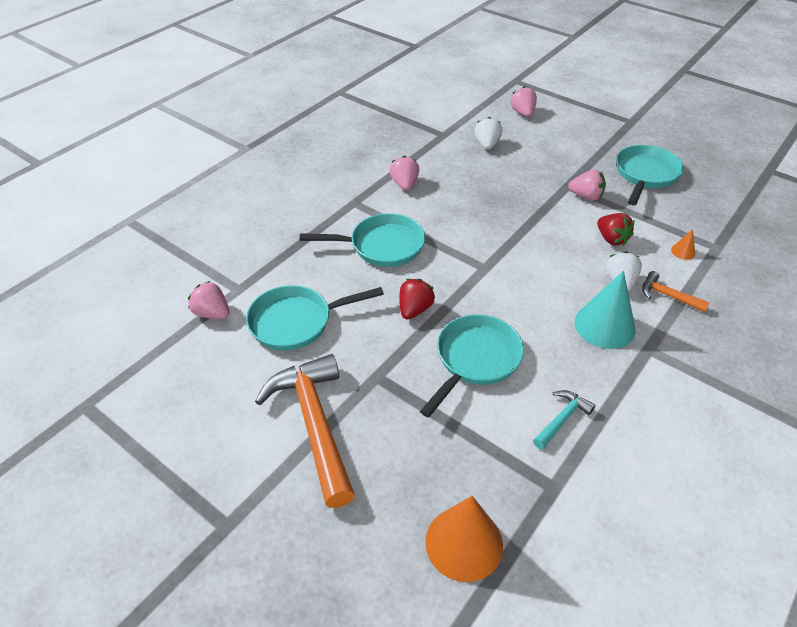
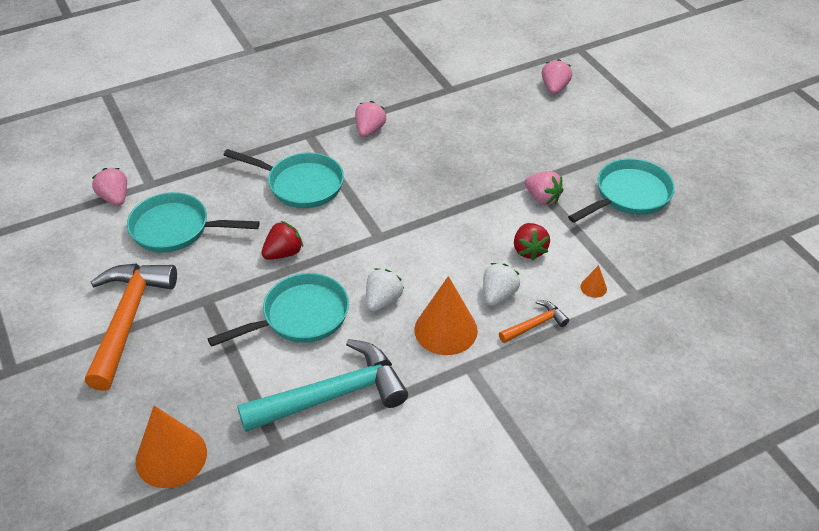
camera: 25 degrees right, 0 degrees up
(487, 144) = (486, 112): white strawberry -> white strawberry (383, 300)
(562, 419) = (333, 395): turquoise hammer -> turquoise hammer, size x2.14
(604, 325) = (446, 330): turquoise cone -> orange cone
(667, 295) = (535, 324): orange hammer -> orange hammer turned 90 degrees clockwise

